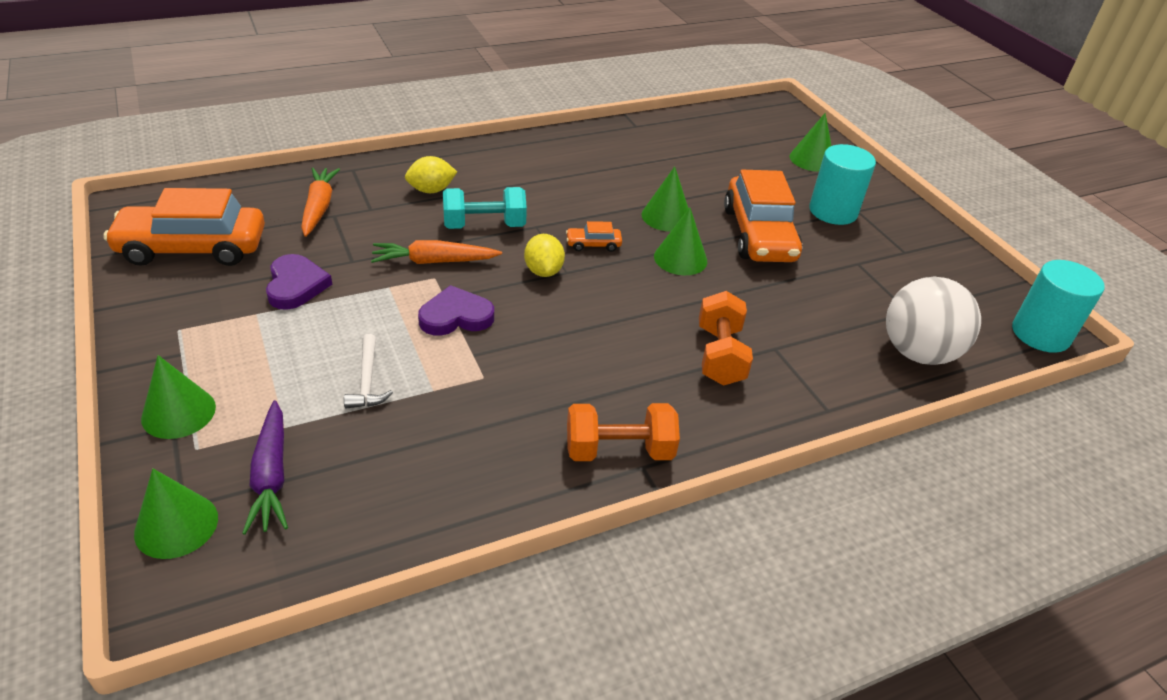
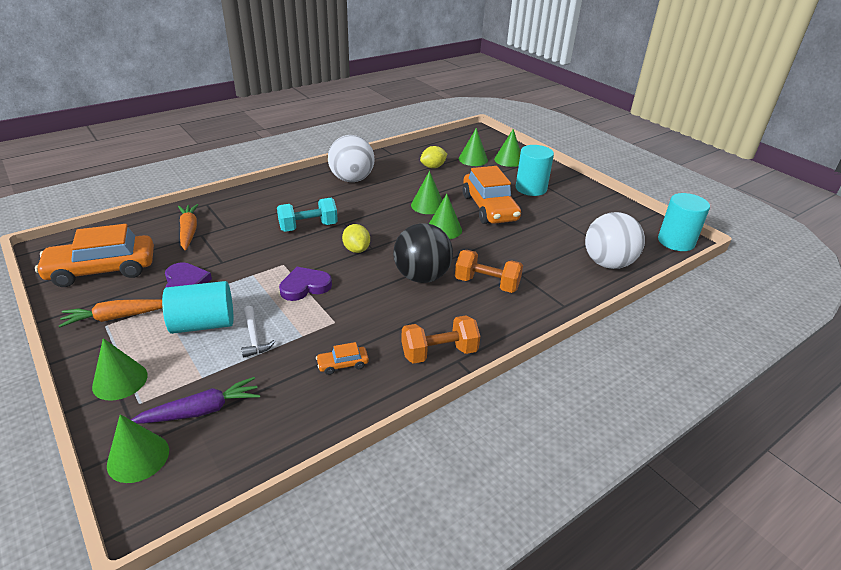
camera: 10 degrees left, 5 degrees down
(271, 475) = (201, 411): purple carrot -> purple carrot turned 90 degrees counterclockwise
(305, 350) = (203, 324): none -> turquoise cylinder
(431, 190) = (265, 210): yellow lemon -> yellow lemon (433, 167)
(434, 261) = (280, 254): orange carrot -> orange carrot (117, 317)
(566, 159) = (352, 179): none -> white ball
(593, 244) = (385, 229): orange car -> orange car (343, 364)
(626, 328) = (422, 277): none -> black ball
(720, 355) = (486, 284): orange dumbbell -> orange dumbbell turned 60 degrees counterclockwise
(756, 151) = (473, 159): none -> green cone

